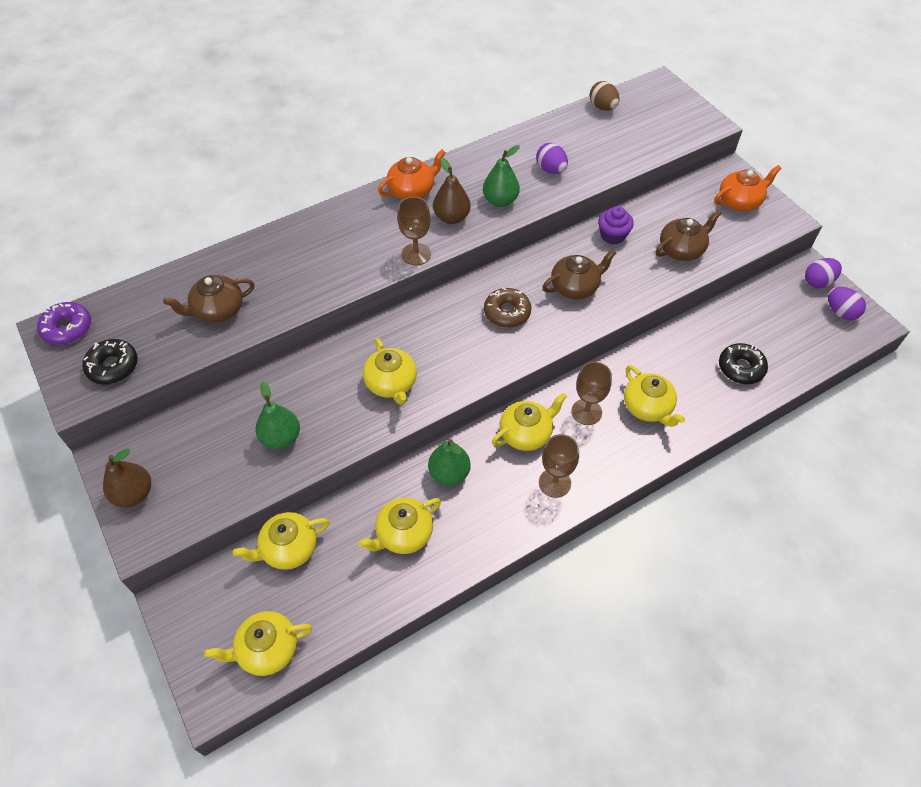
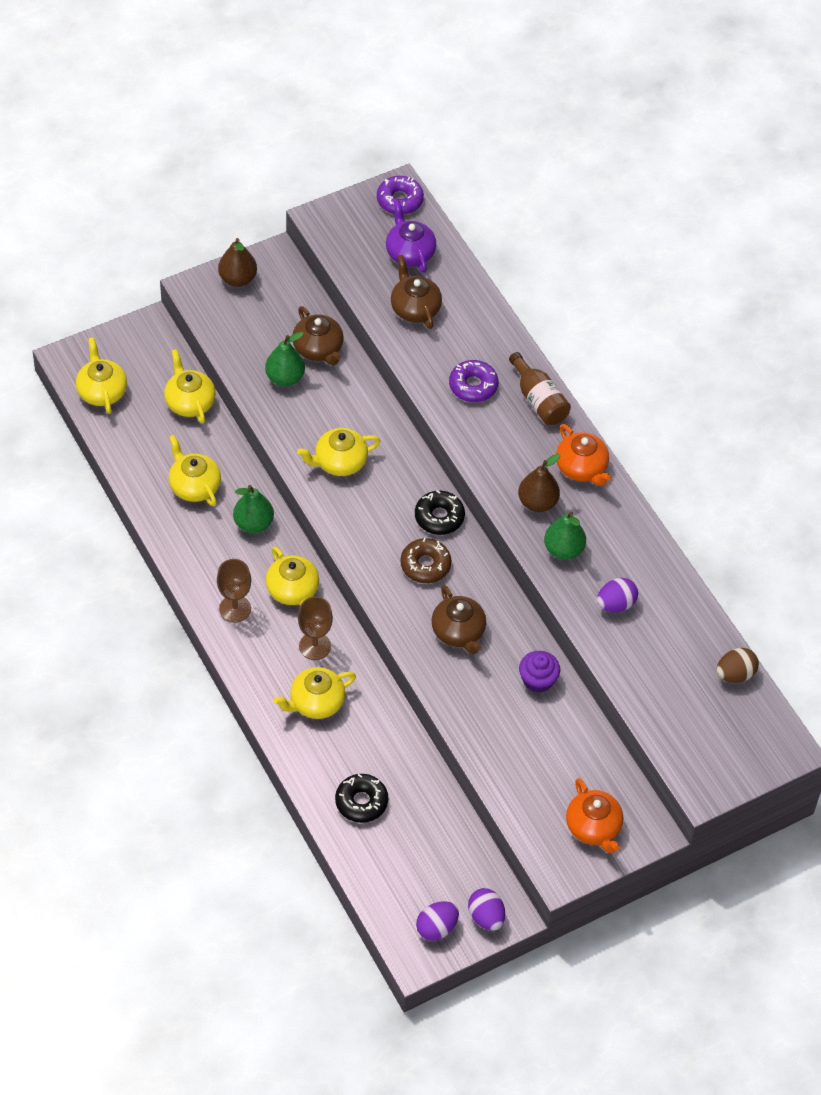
camera: 90 degrees right, 0 degrees up
(113, 366) = (353, 238): black donut -> black donut (439, 517)
(143, 317) = (409, 253): none -> purple teapot
(319, 263) = (473, 386): none -> purple donut
(337, 218) = (538, 400): none -> brown bottle
(416, 254) = (483, 468): brown goblet -> none
(681, 250) = (512, 747): brown teapot -> brown teapot (318, 349)

